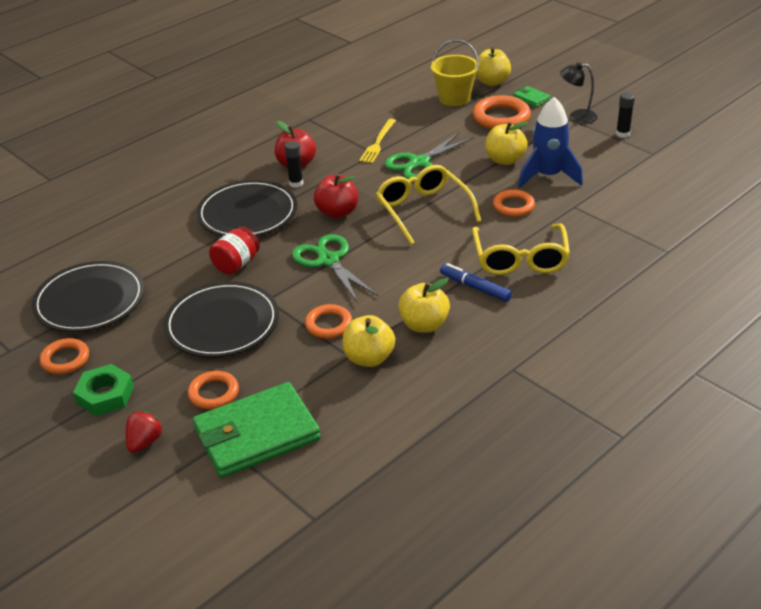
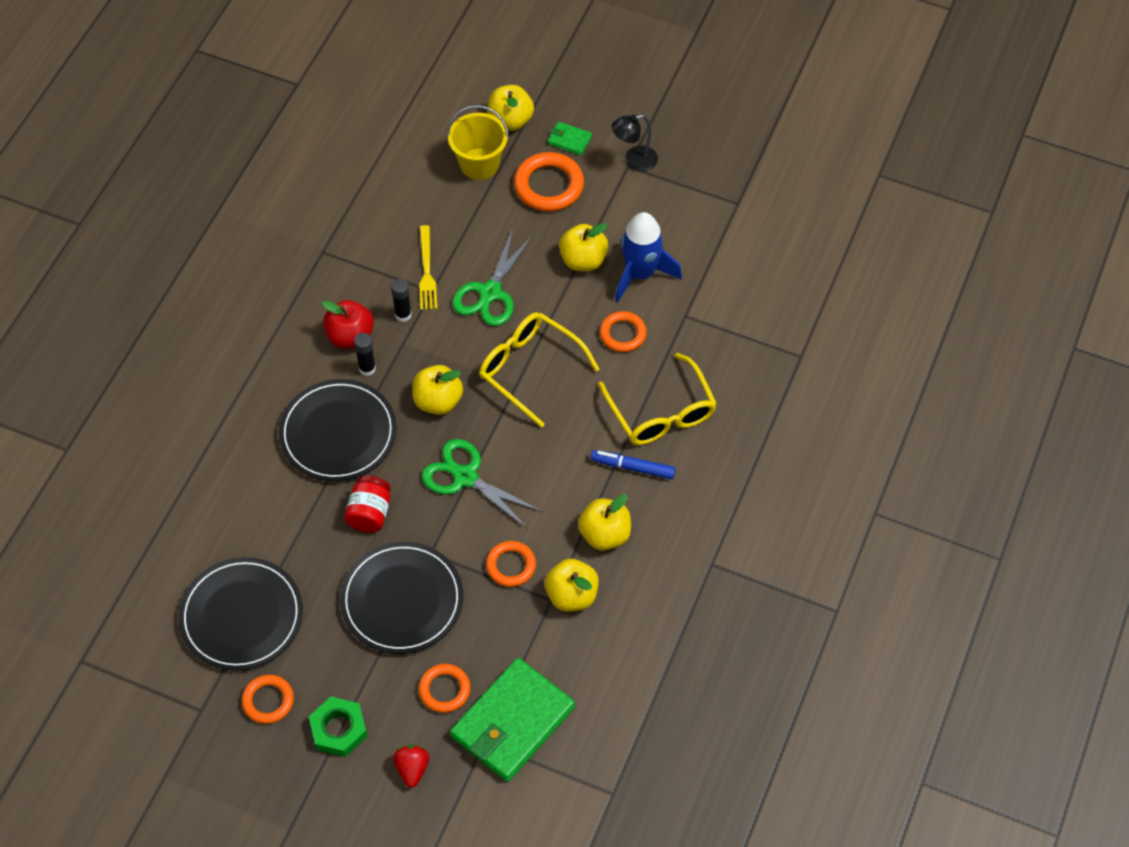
camera: 25 degrees left, 20 degrees up
(337, 212) = (438, 401): red apple -> yellow apple
(622, 134) = (695, 178): black glue stick -> black glue stick (403, 315)

